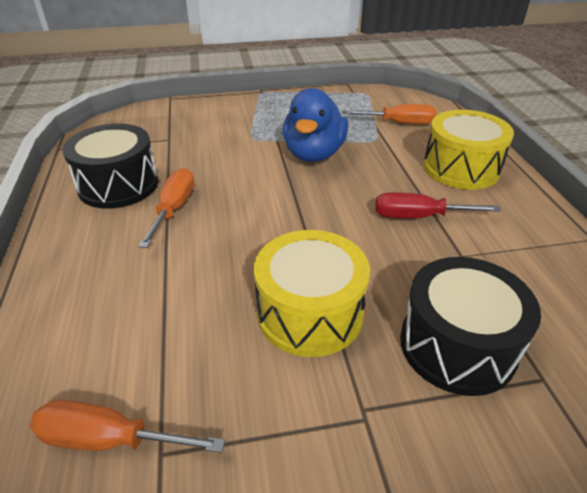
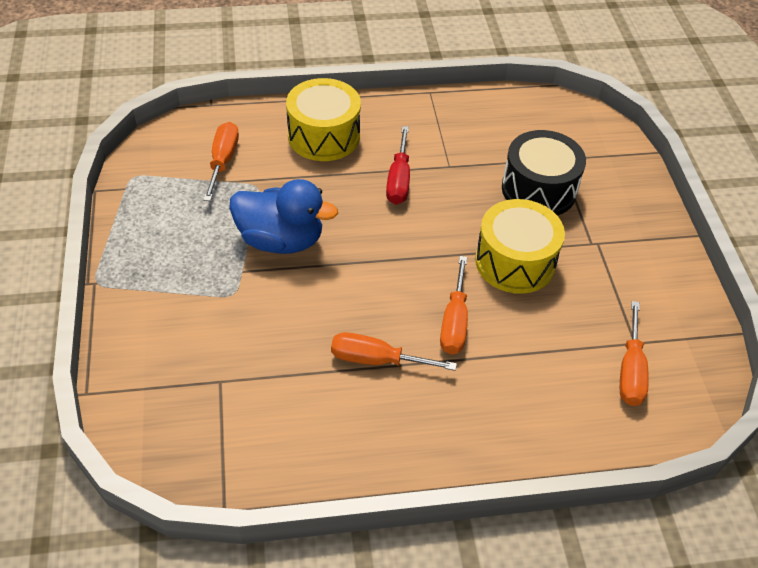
camera: 90 degrees left, 10 degrees up
(118, 185) = (326, 419): black drum -> none
(215, 258) = (454, 322): none -> orange screwdriver

